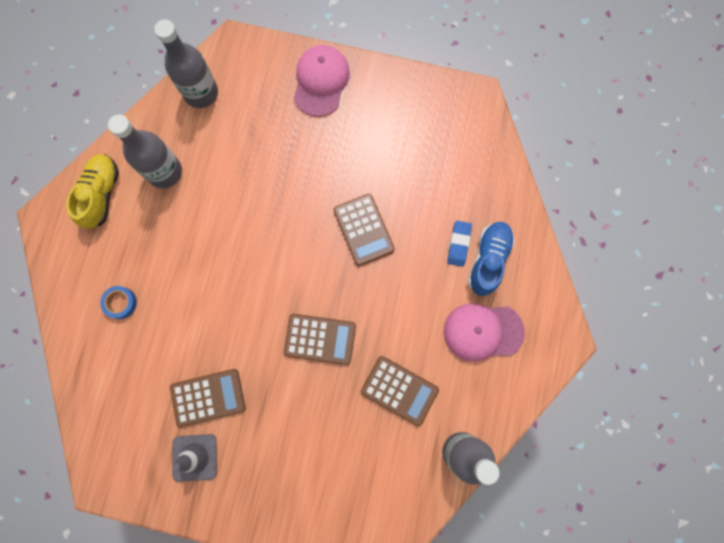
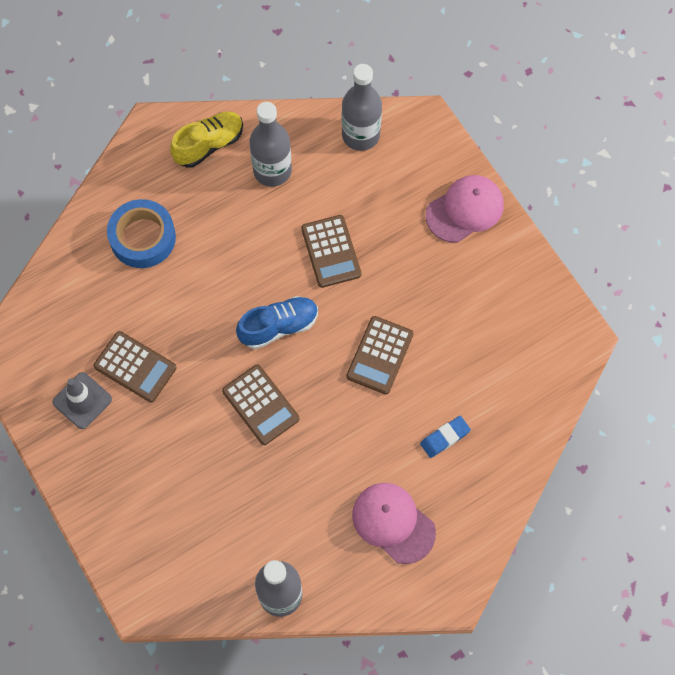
camera: 45 degrees right, 10 degrees down
(120, 303) = (143, 238): blue tape -> blue tape, size x1.97
(399, 390) = (281, 502): brown calculator -> brown calculator (331, 251)
(488, 260) = (456, 473): blue shoe -> blue shoe (279, 327)

